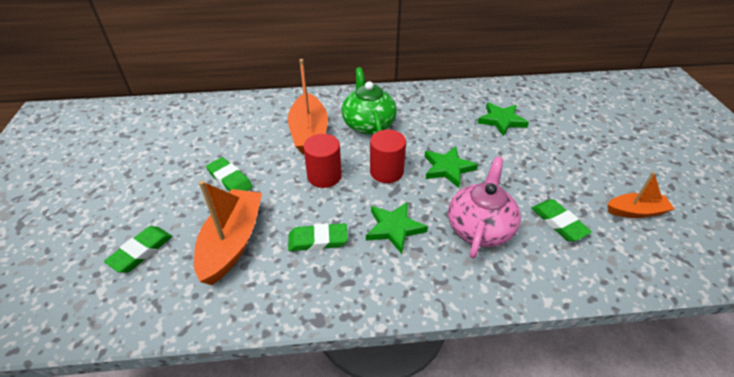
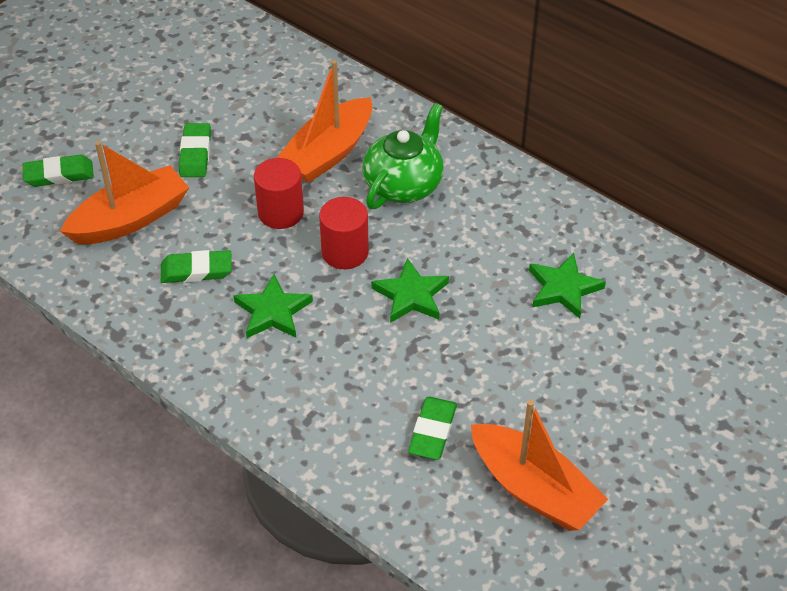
camera: 45 degrees right, 5 degrees up
(318, 240) = (196, 270): green eraser -> green eraser turned 45 degrees counterclockwise
(479, 228) = (349, 373): pink teapot -> none
(636, 211) = (533, 489): orange boat -> orange boat, size x1.69

